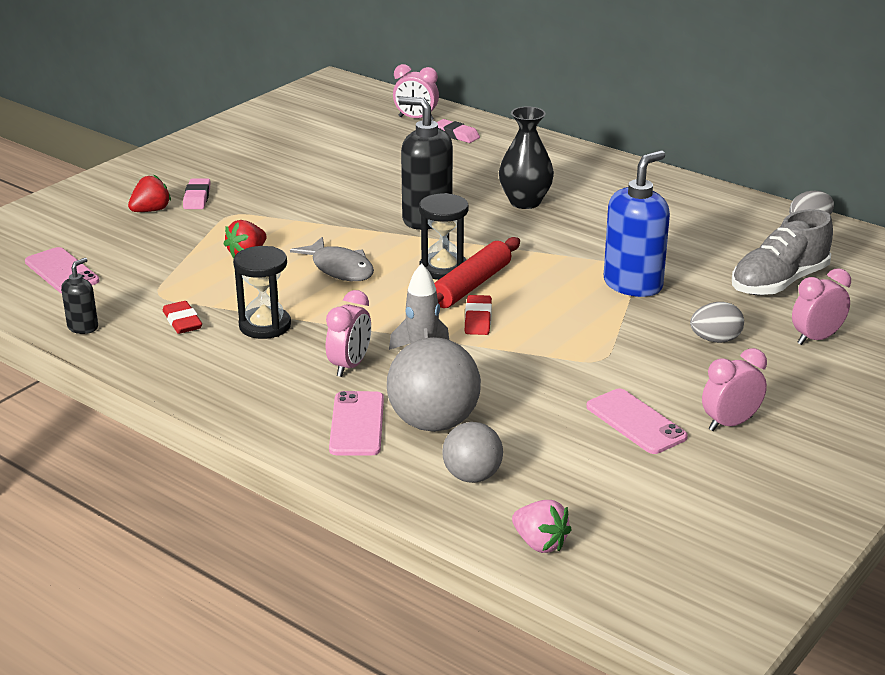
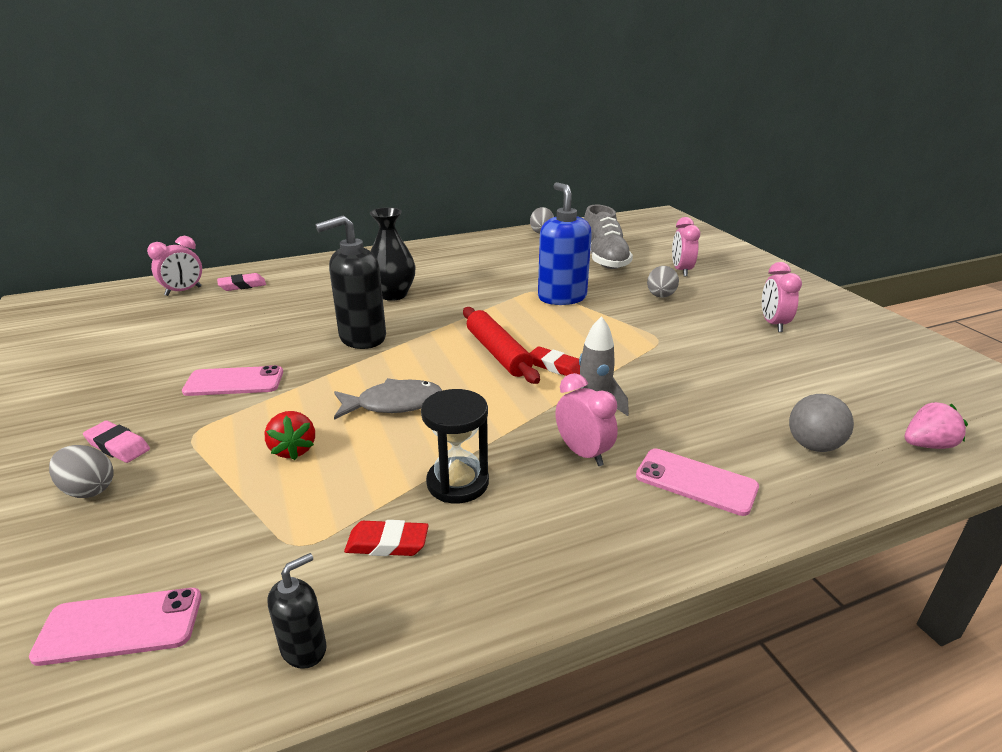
camera: 60 degrees left, 0 degrees up
(83, 327) = (304, 648): black soap dispenser -> black soap dispenser turned 75 degrees clockwise
(151, 210) = (88, 489): red strawberry -> grey egg
(433, 423) = (715, 438): grey ball -> none
(443, 269) = (456, 356): black hourglass -> none
(636, 422) = (756, 353): pink phone -> pink phone (234, 382)

